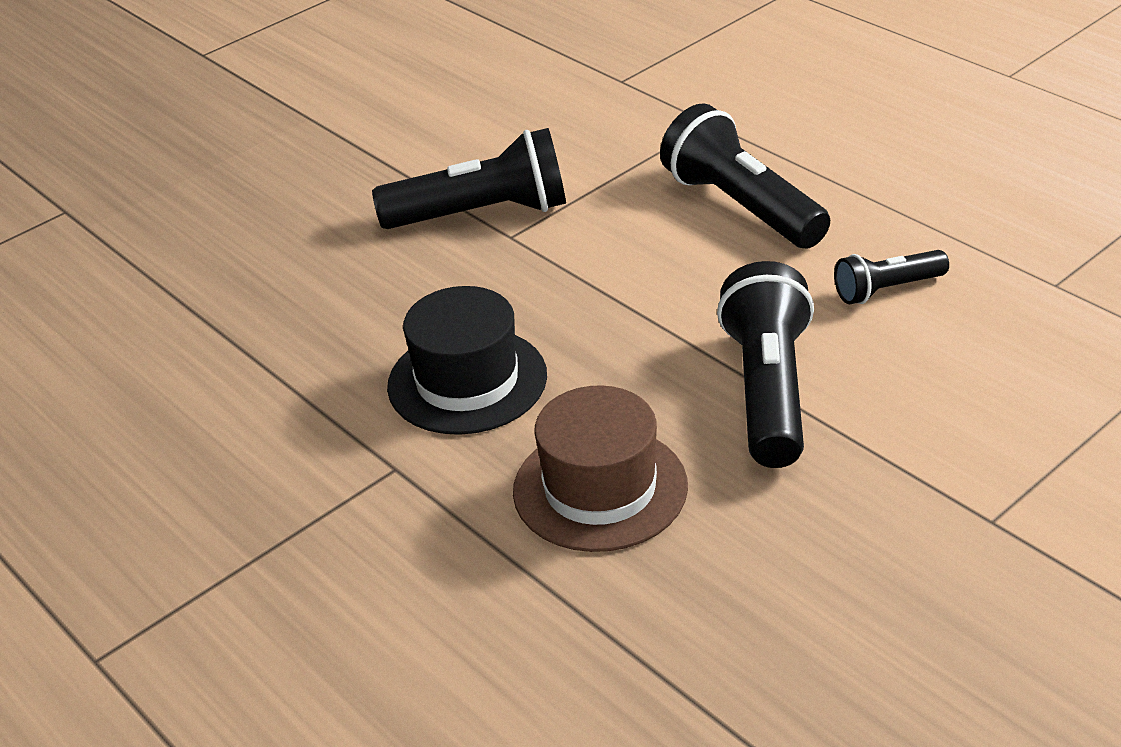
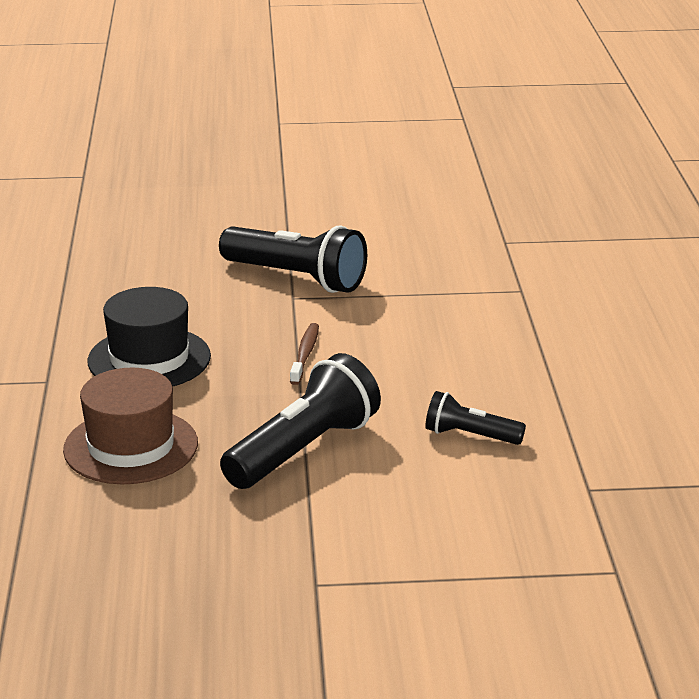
camera: 35 degrees right, 10 degrees down
(615, 290) = (305, 354): none -> brown toothbrush
(742, 207) = (458, 347): black flashlight -> none

